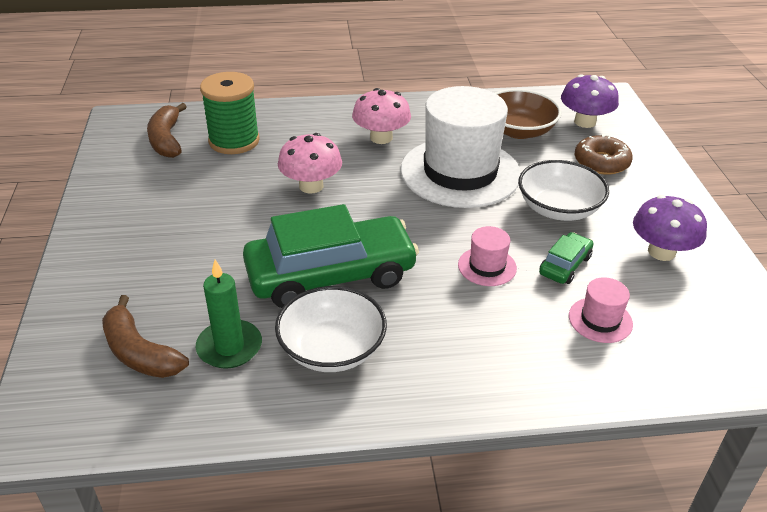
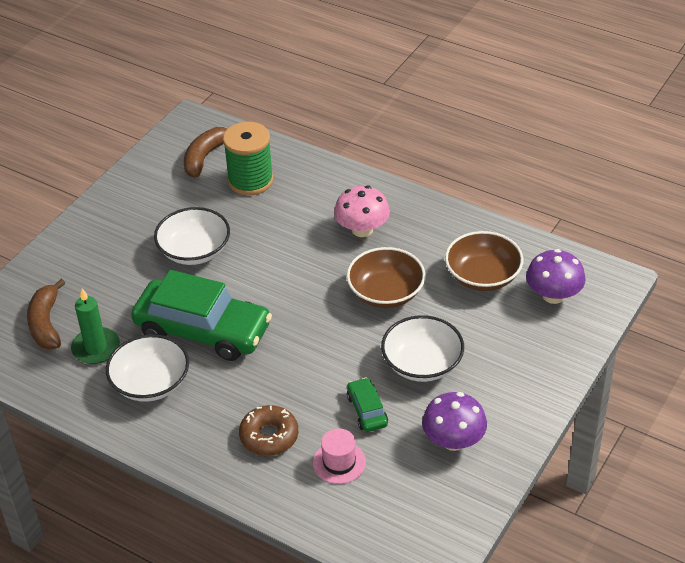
camera: 40 degrees right, 5 degrees up
(242, 214) = (194, 251): none -> white bowl
(311, 186) = (263, 250): pink mushroom -> none
(460, 172) = (386, 293): white hat -> brown bowl
(487, 266) = (311, 381): pink hat -> none
(565, 265) = (367, 410): green car -> green car turned 90 degrees counterclockwise
(601, 162) = (513, 341): brown donut -> brown donut (269, 436)

